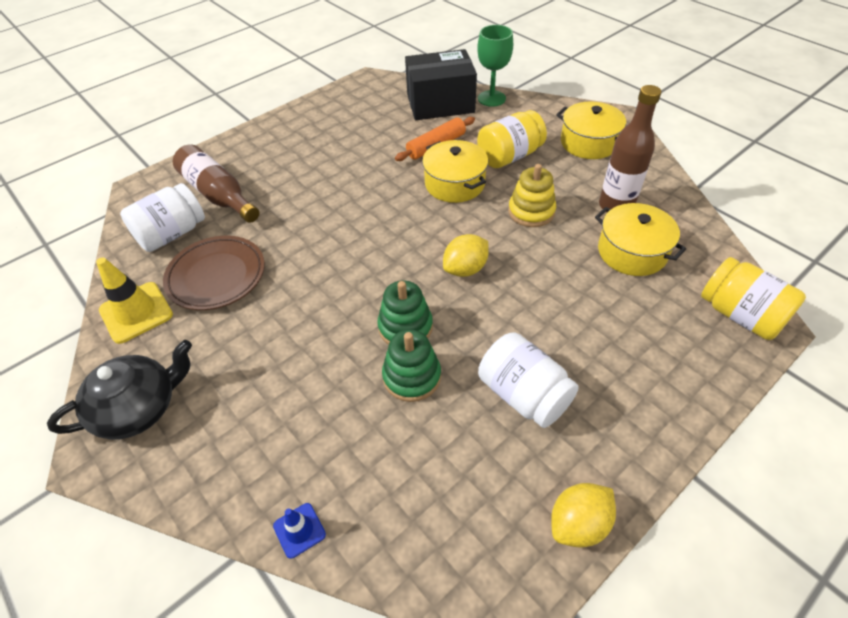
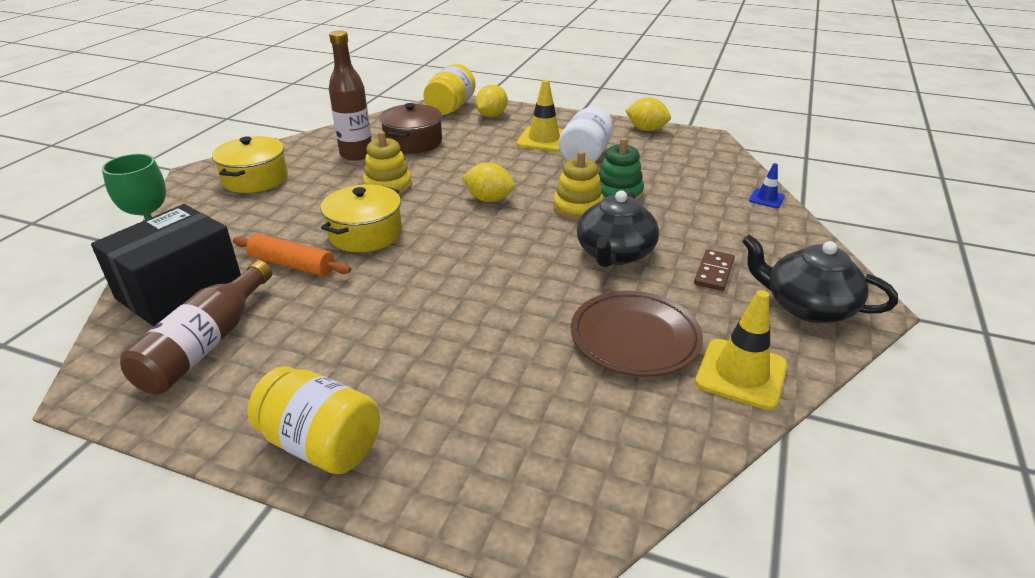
camera: 120 degrees left, 15 degrees down
(172, 234) = (613, 421): white jar -> none
(218, 195) = (503, 419): brown bottle -> brown bottle (206, 344)
(233, 371) = (714, 272): none -> brown domino
(314, 316) = (614, 253): none -> black teapot
(405, 327) = (578, 208): green stacking toy -> yellow stacking toy
(440, 103) = (179, 289): black box -> black box turned 75 degrees clockwise
(509, 156) = (298, 214): yellow jar -> yellow jar (321, 444)
(591, 372) = (544, 140): none -> yellow traffic cone
(632, 252) = (413, 142): yellow pot -> brown pot
(697, 348) = (491, 115): none -> yellow lemon

